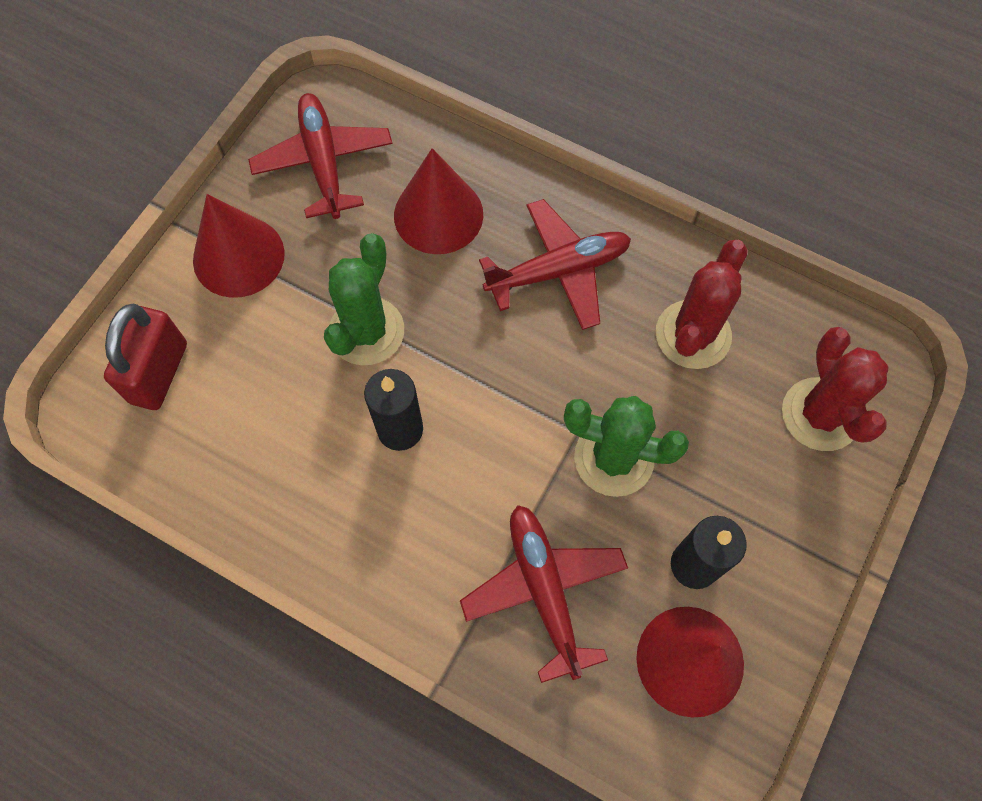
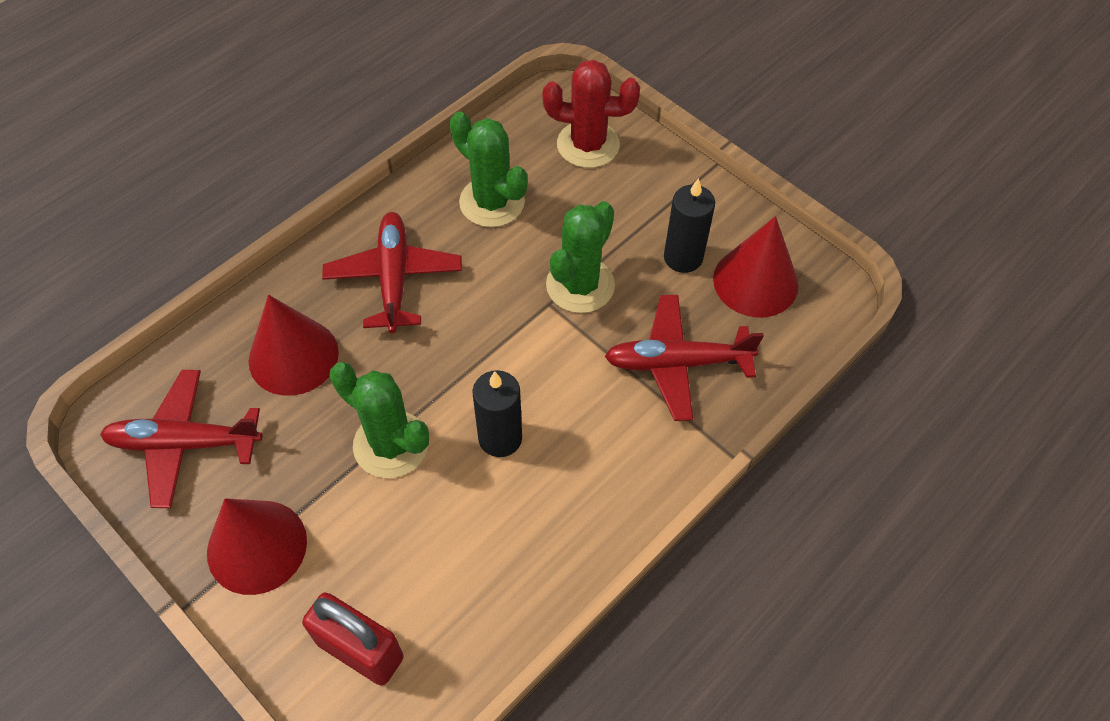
camera: 75 degrees left, 10 degrees down
(693, 335) = (492, 202): red cactus -> green cactus

